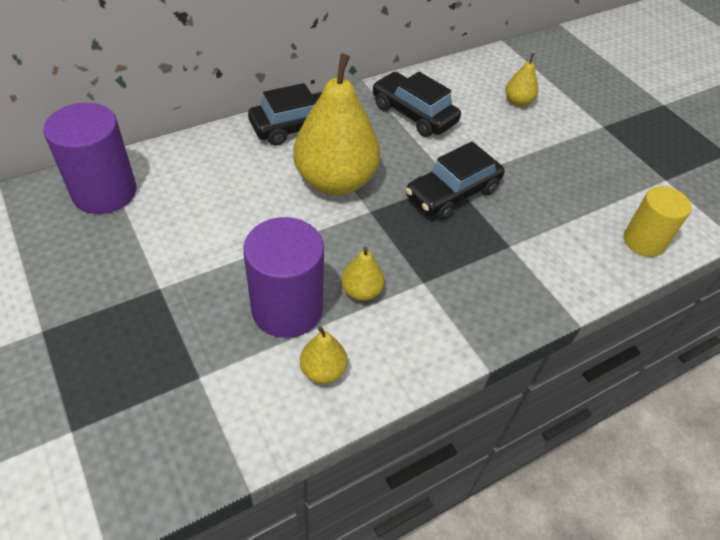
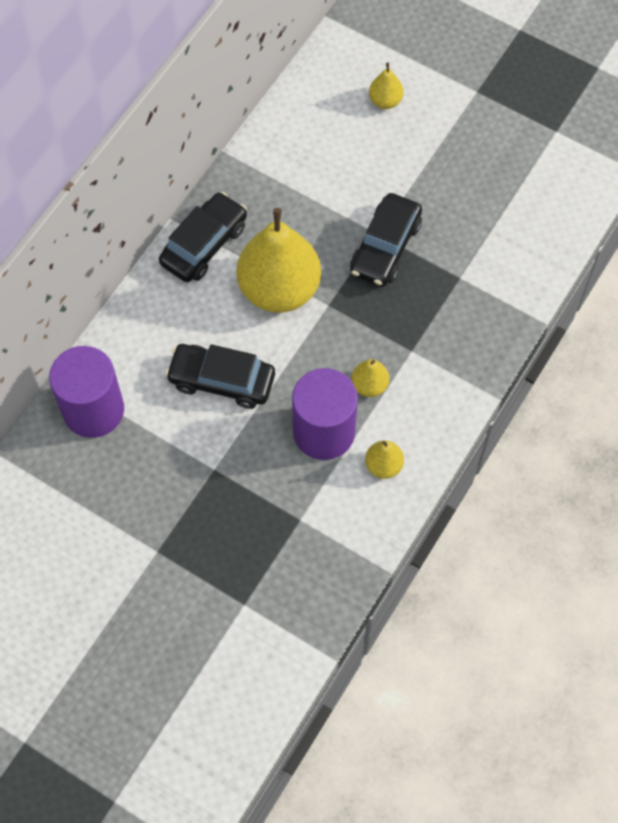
camera: 25 degrees left, 15 degrees up
(413, 114) = (298, 171): black car -> black car (222, 381)
(643, 241) = (563, 213): yellow cylinder -> none

